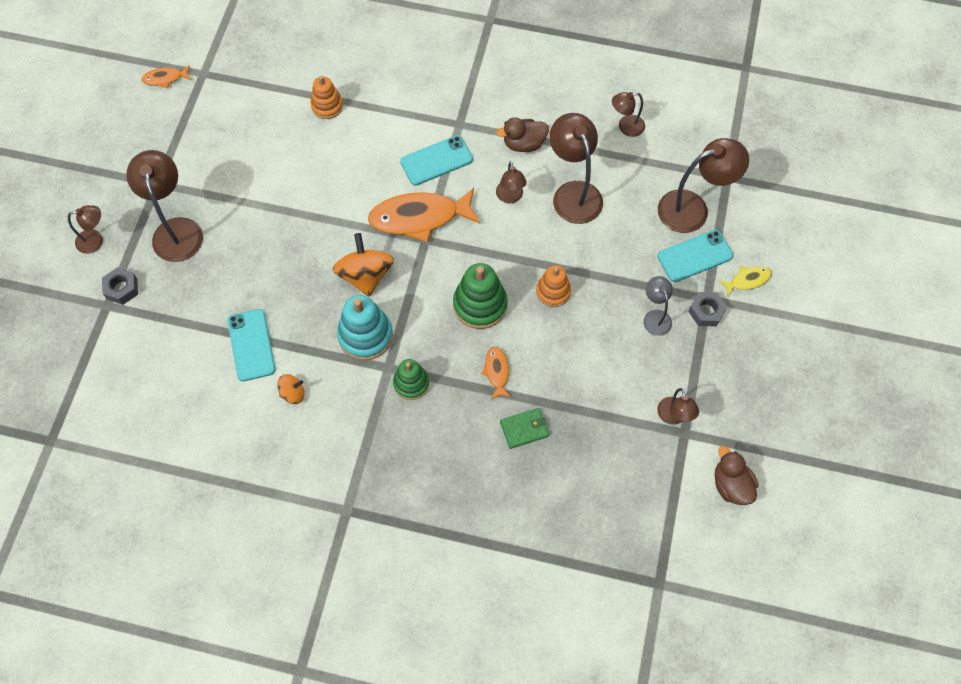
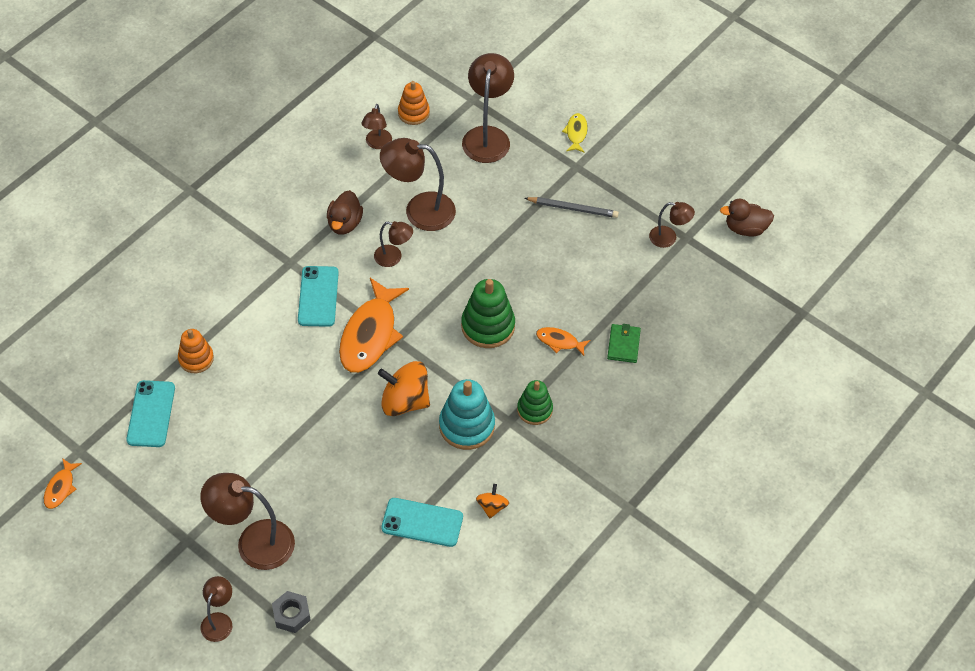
camera: 65 degrees left, 10 degrees down
(553, 291) = (507, 268): orange stacking toy -> orange stacking toy (413, 113)
(655, 317) = (573, 209): grey lamp -> grey pencil
(695, 256) = (533, 156): turquoise phone -> turquoise phone (151, 414)
(706, 312) = (588, 173): grey nut -> none

